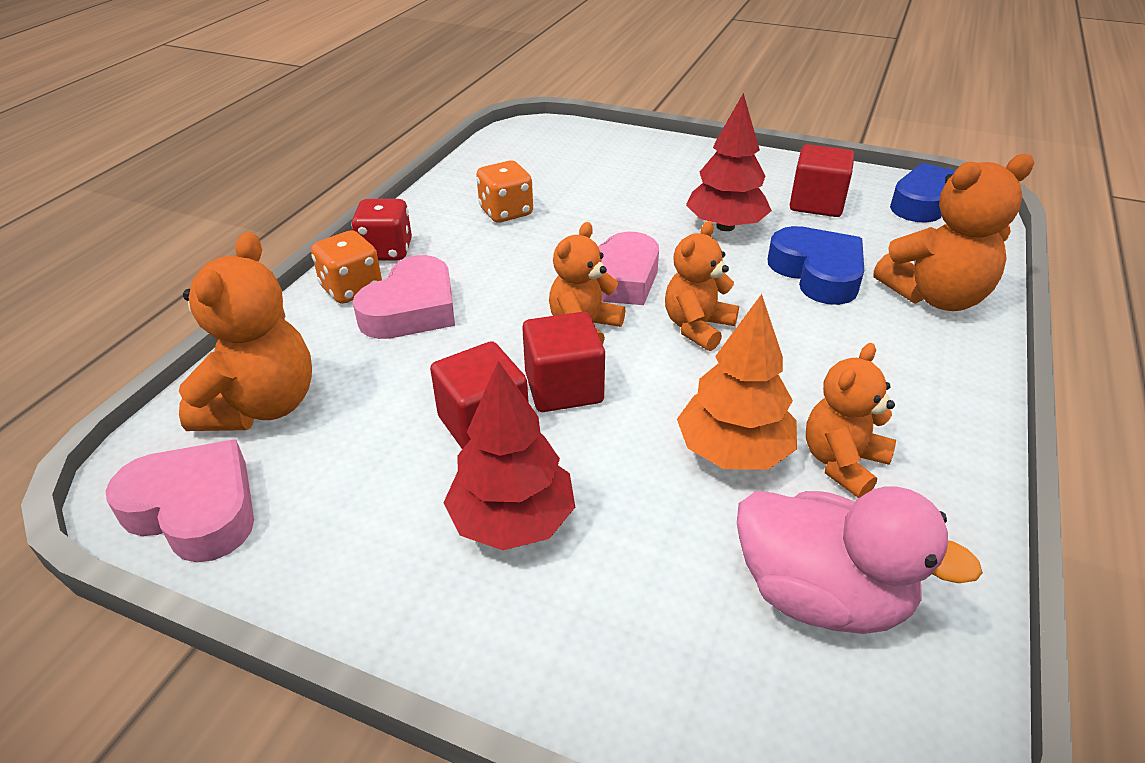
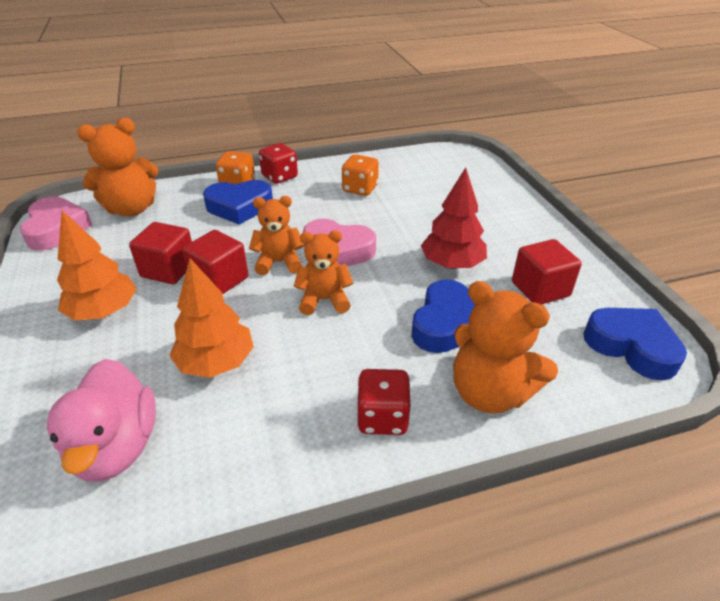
camera: 50 degrees right, 0 degrees up
(412, 309) = (239, 207): pink heart -> blue heart
(512, 521) = (104, 312): red tree -> orange tree
(842, 462) = (243, 413): orange teddy bear -> none
(922, 371) = (382, 417): none -> red dice

